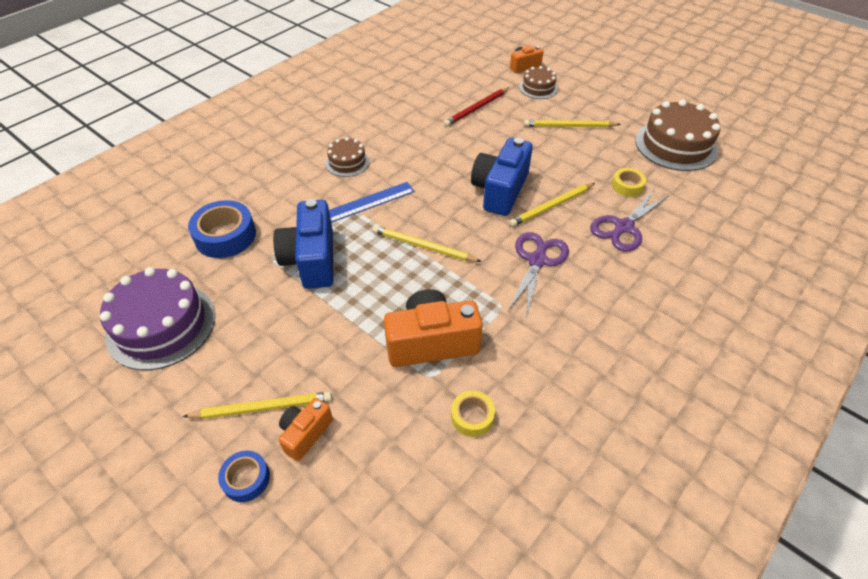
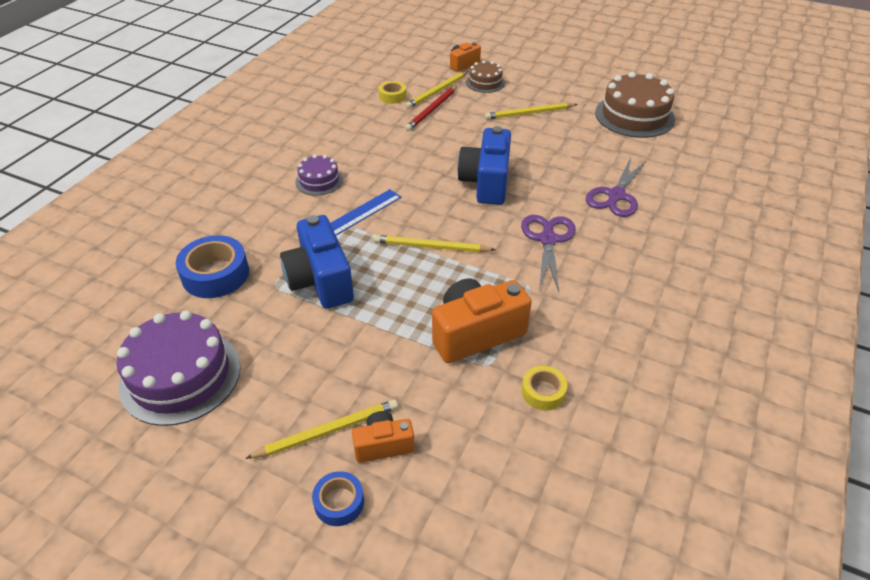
camera: 15 degrees left, 5 degrees down
(305, 433) = (383, 445): orange camera -> orange camera turned 60 degrees clockwise
(347, 162) = (319, 181): brown cake -> purple cake
(551, 206) = (541, 188): yellow pencil -> yellow pencil (437, 91)
(627, 186) = (604, 159): yellow tape -> yellow tape (392, 96)

